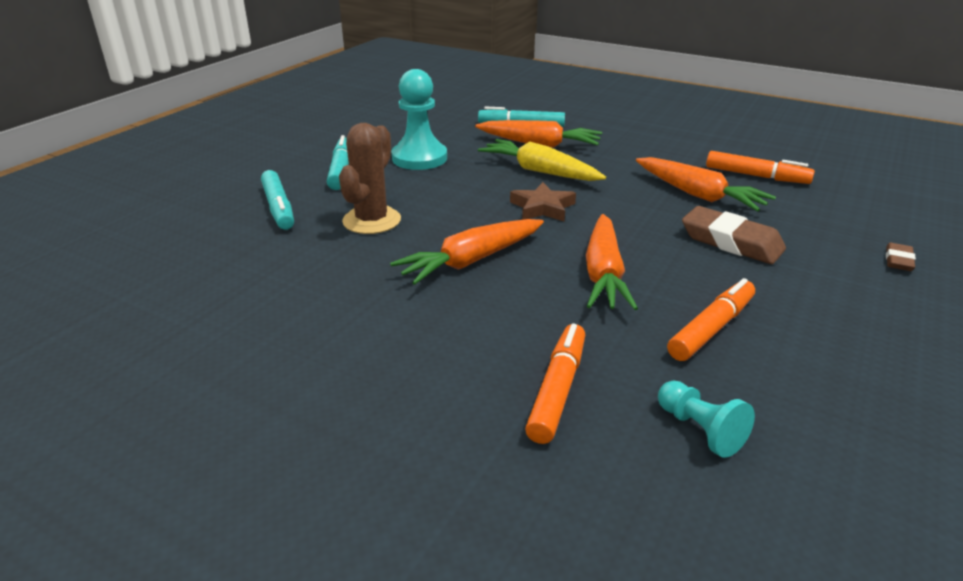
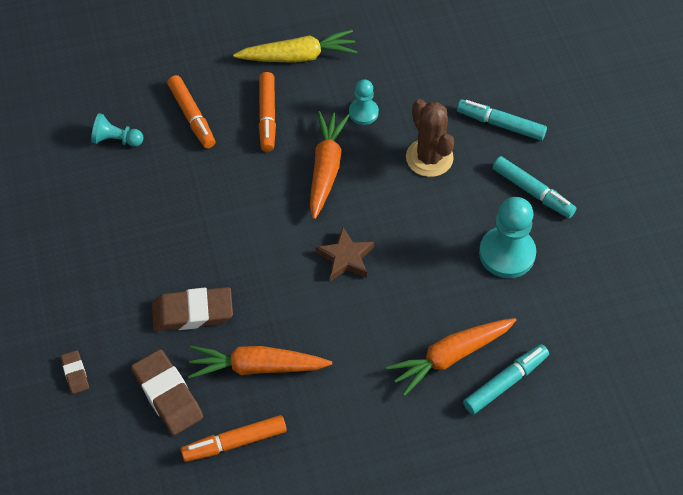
camera: 135 degrees right, 25 degrees up
(364, 277) = (363, 112): none -> turquoise pawn
(540, 171) = (400, 308): yellow carrot -> yellow carrot (298, 56)
(604, 273) = (243, 215): orange carrot -> none
(711, 328) = (151, 211): orange marker -> orange marker (267, 116)
(800, 214) = (168, 395): none -> brown eraser

